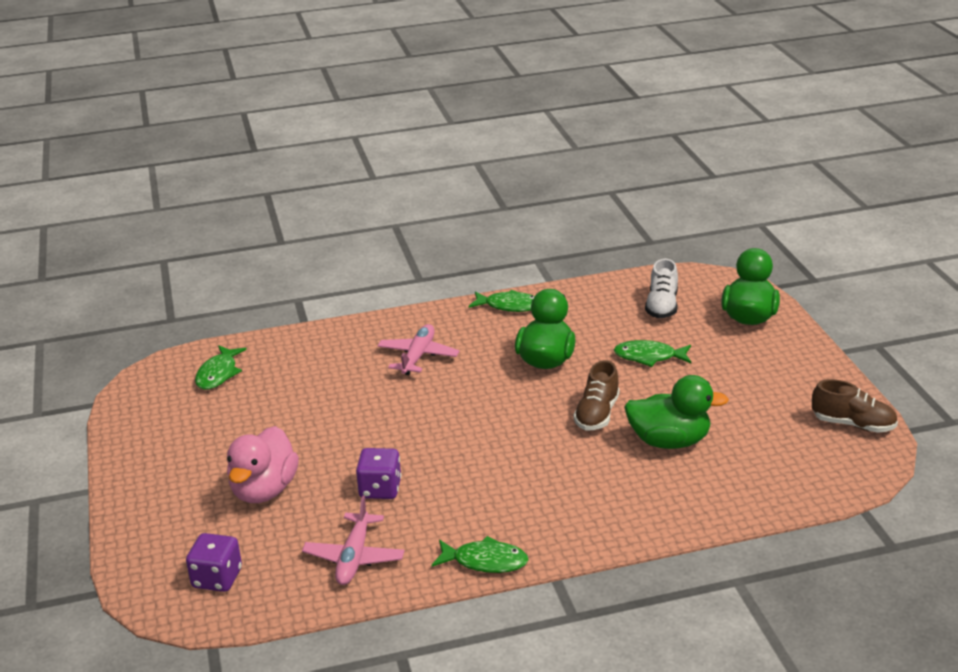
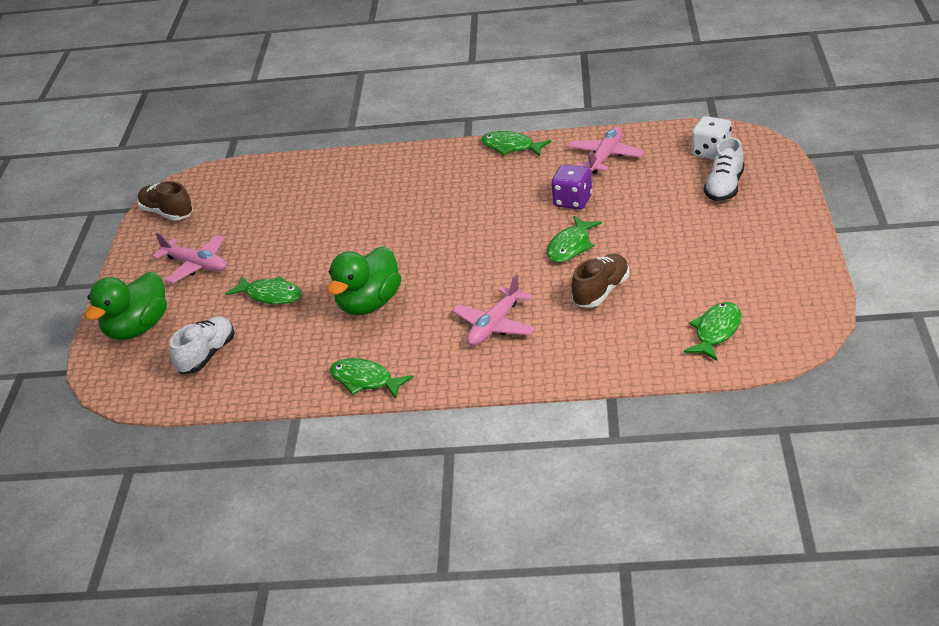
camera: 160 degrees left, 5 degrees up
(203, 526) = (724, 187): none -> white shoe
(217, 578) = (711, 152): purple dice -> white dice
(264, 490) = (672, 209): pink duck -> none
(368, 436) = (571, 246): none -> green fish
(597, 414) = (360, 244): brown shoe -> brown shoe (601, 292)
(669, 441) = (319, 215): green duck -> none
(754, 374) = (196, 265): none -> pink plane

